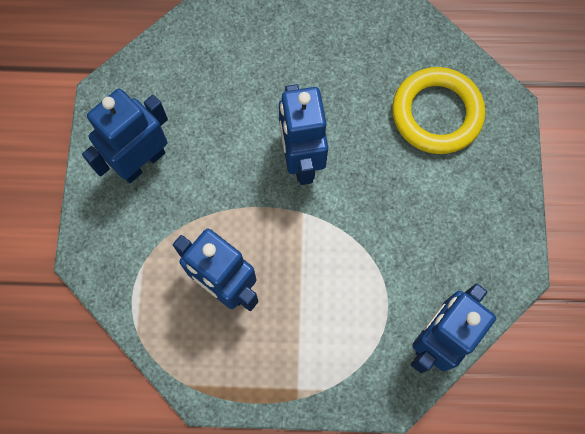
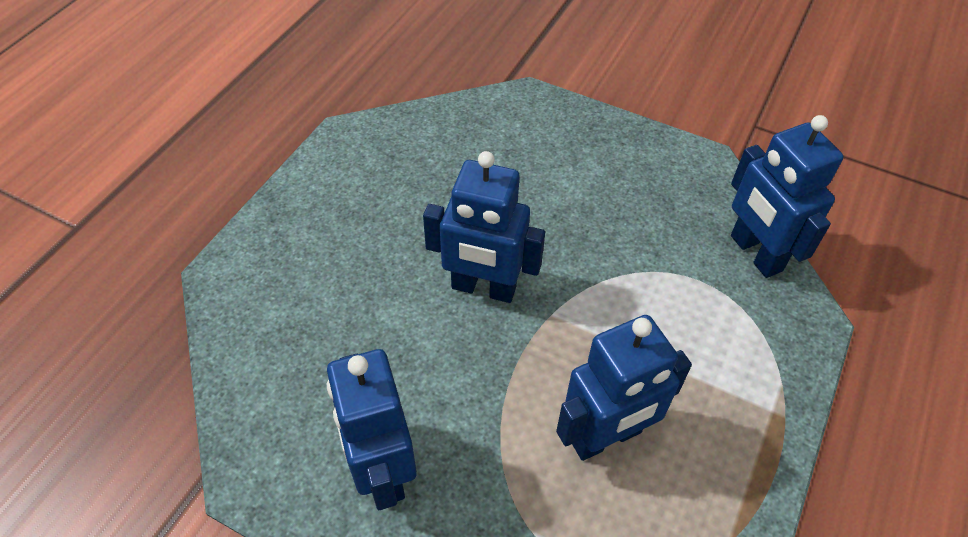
camera: 65 degrees left, 20 degrees down
(436, 114) = (502, 151): yellow ring -> none

